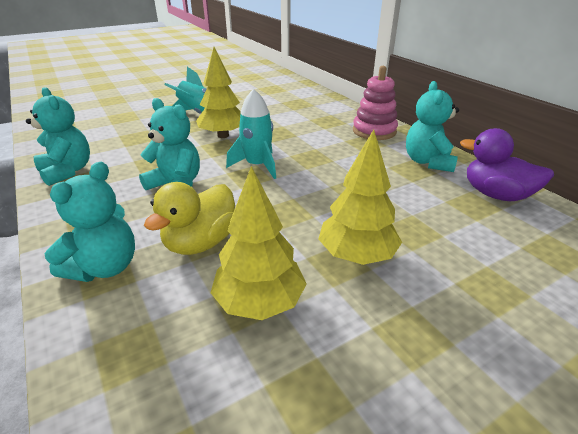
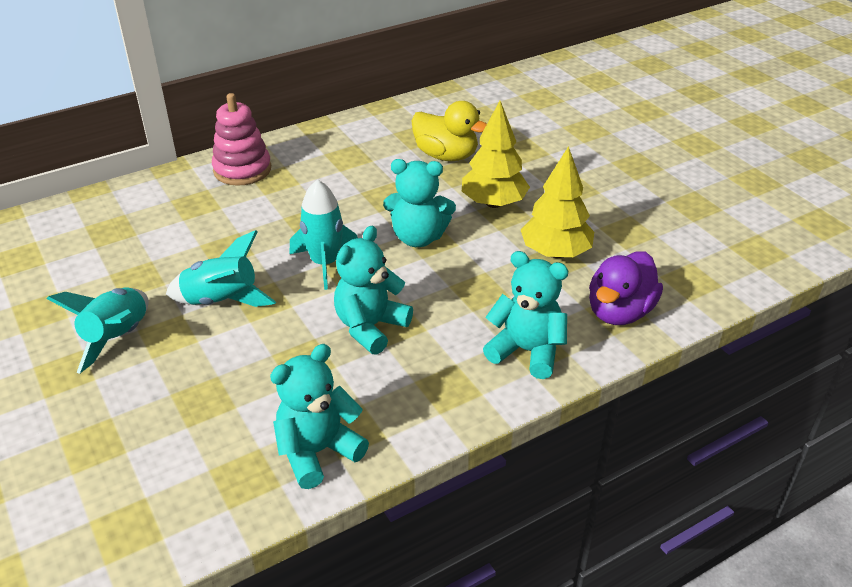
camera: 90 degrees left, 5 degrees up
(201, 242) = (483, 292): yellow duck -> yellow duck (446, 156)
(223, 135) = (222, 301): yellow tree -> turquoise rocket
(427, 162) = (332, 145): turquoise teddy bear -> turquoise teddy bear (418, 237)
(496, 195) = (400, 121): purple duck -> purple duck (619, 312)

